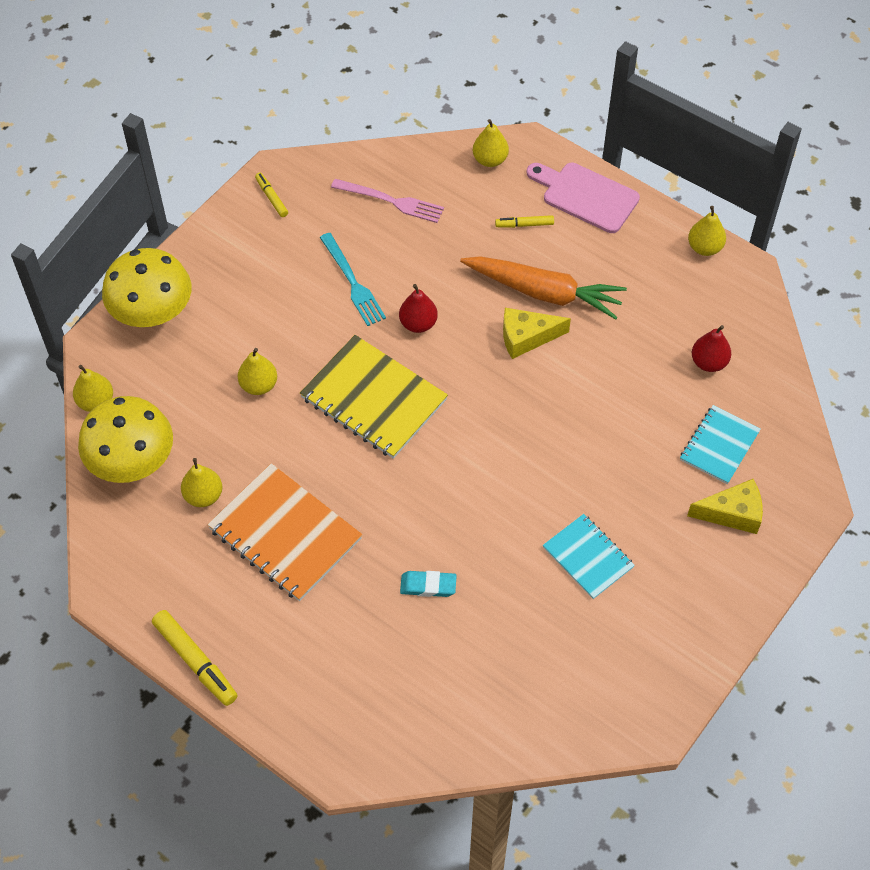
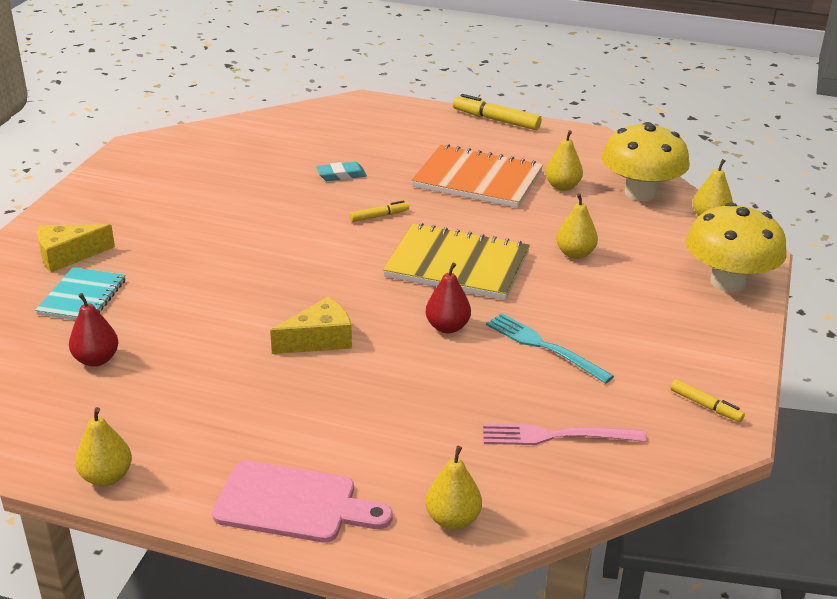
camera: 160 degrees right, 25 degrees down
(524, 224) = (367, 448): yellow marker -> yellow marker (379, 216)
(544, 292) = (314, 383): orange carrot -> none
(588, 557) = (206, 209): turquoise notebook -> none

